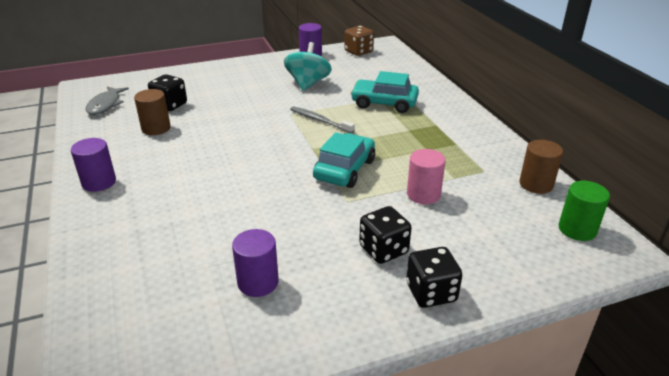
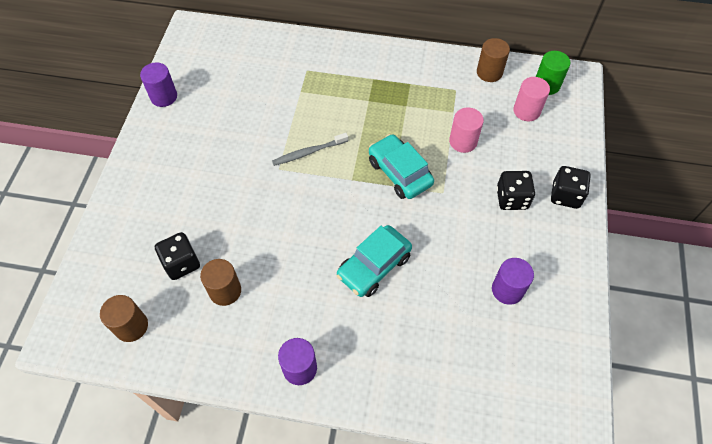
camera: 60 degrees left, 25 degrees up
(105, 105) = (131, 326): grey fish -> brown cylinder
(308, 83) = (228, 128): turquoise spinning top -> none
(358, 51) = (191, 56): brown dice -> none
(384, 103) = (312, 92): turquoise car -> turquoise car (374, 266)
(518, 225) = (526, 111): none -> pink cylinder

